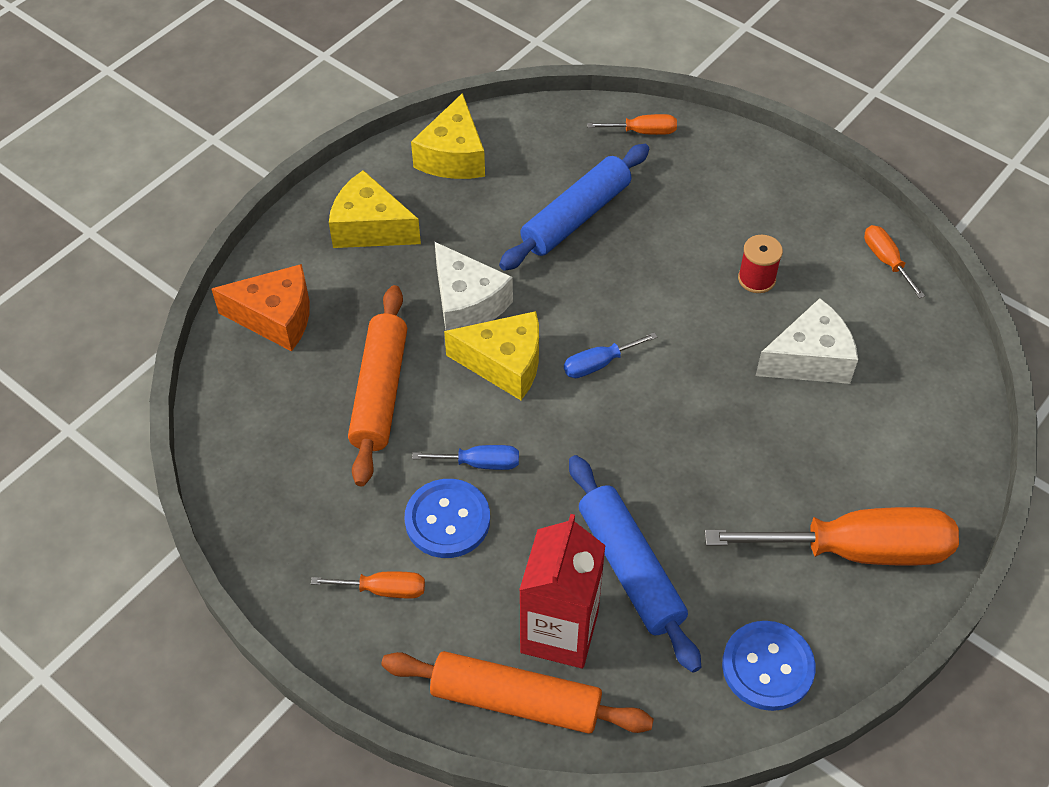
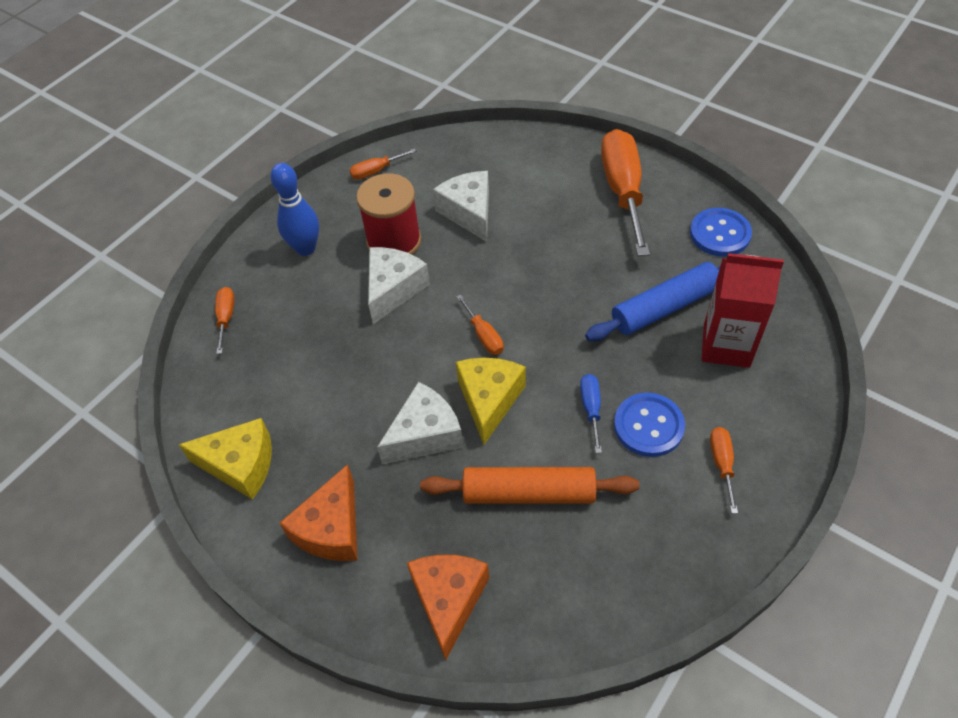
camera: 90 degrees left, 0 degrees up
(370, 227) = (331, 529): yellow cheese -> orange cheese
(516, 701) = (787, 367): orange rolling pin -> none
(575, 217) = (325, 361): blue rolling pin -> none
(598, 364) = (484, 336): blue screwdriver -> orange screwdriver
(677, 278) = (393, 289): none -> white cheese
(746, 194) = (305, 248): none -> blue bowling pin
(756, 279) = (394, 241): red spool -> red spool, size x1.87

